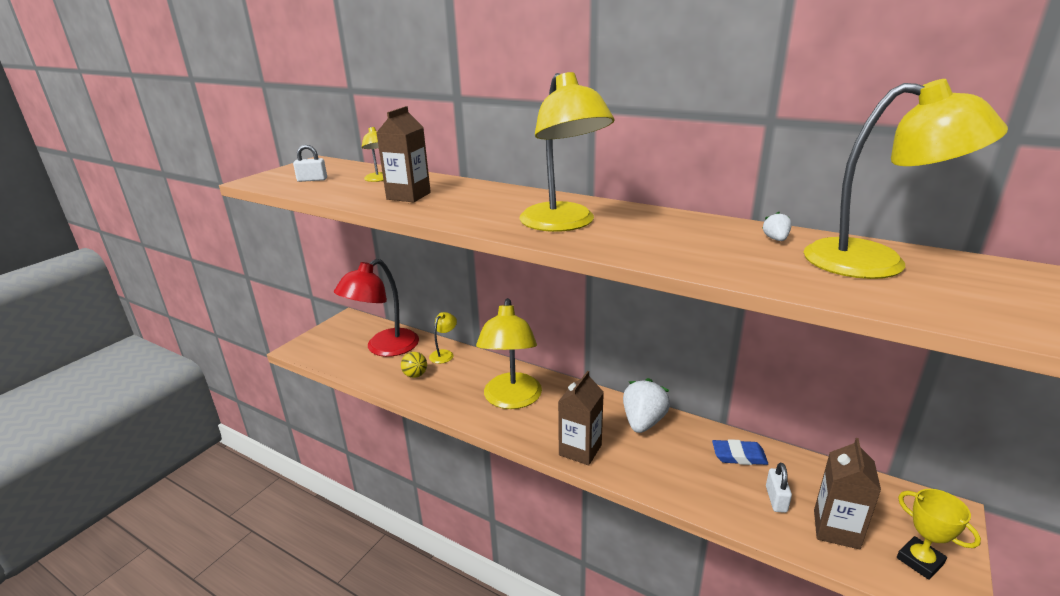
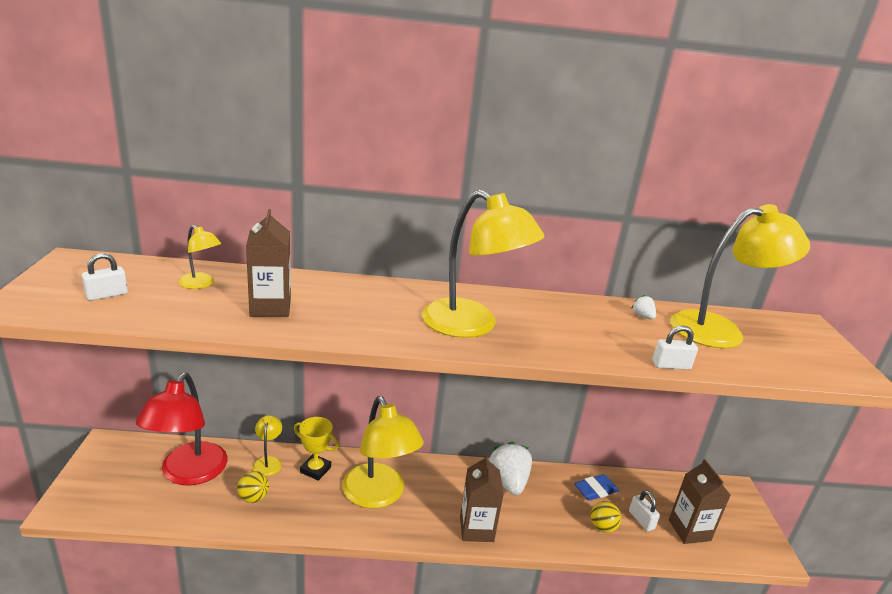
camera: 35 degrees left, 0 degrees up
(720, 490) = (602, 527): none -> yellow ball
(753, 281) = (671, 365): none -> white padlock
(920, 561) = (744, 535): yellow trophy -> yellow trophy (315, 470)

